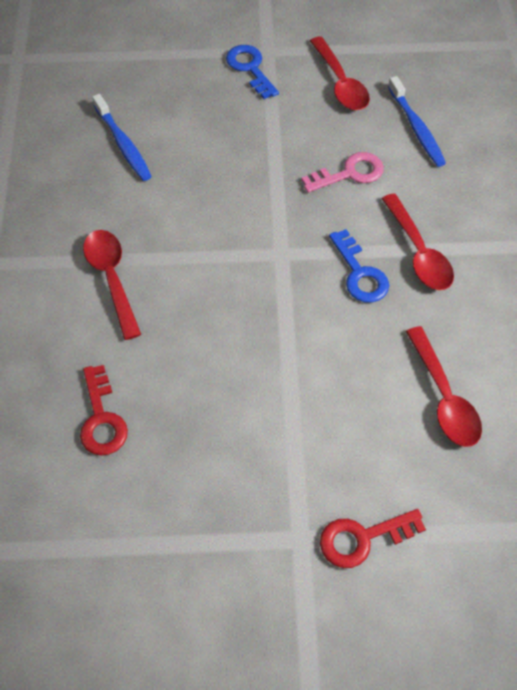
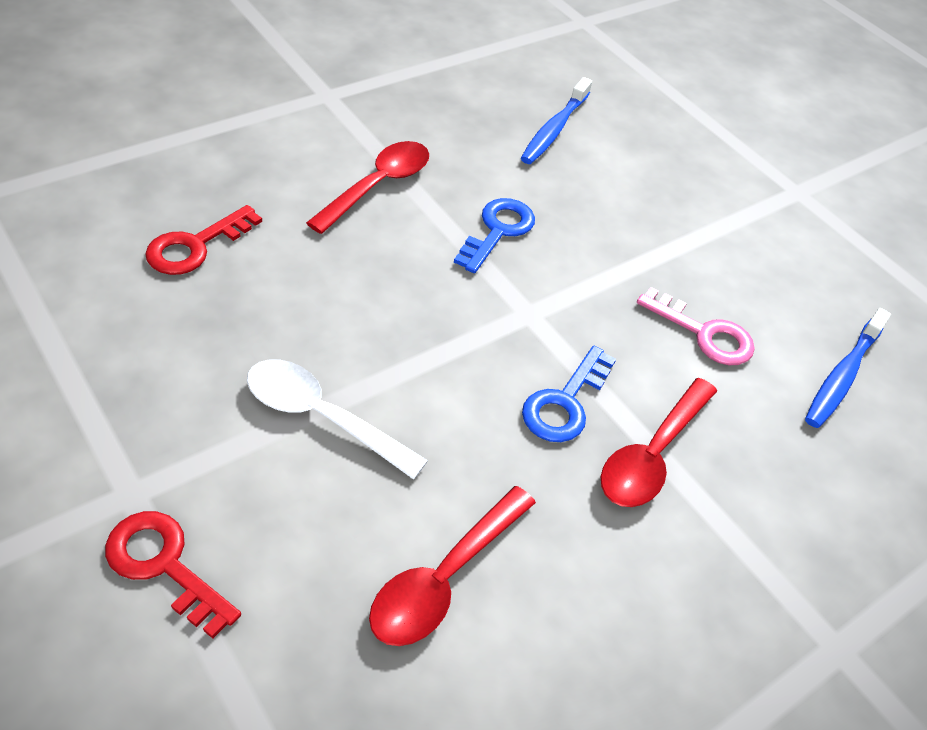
camera: 50 degrees right, 10 degrees down
(250, 68) = (757, 186): blue key -> blue key (498, 231)
(299, 407) = (321, 417): none -> white spoon
(340, 83) = (826, 273): red spoon -> none

